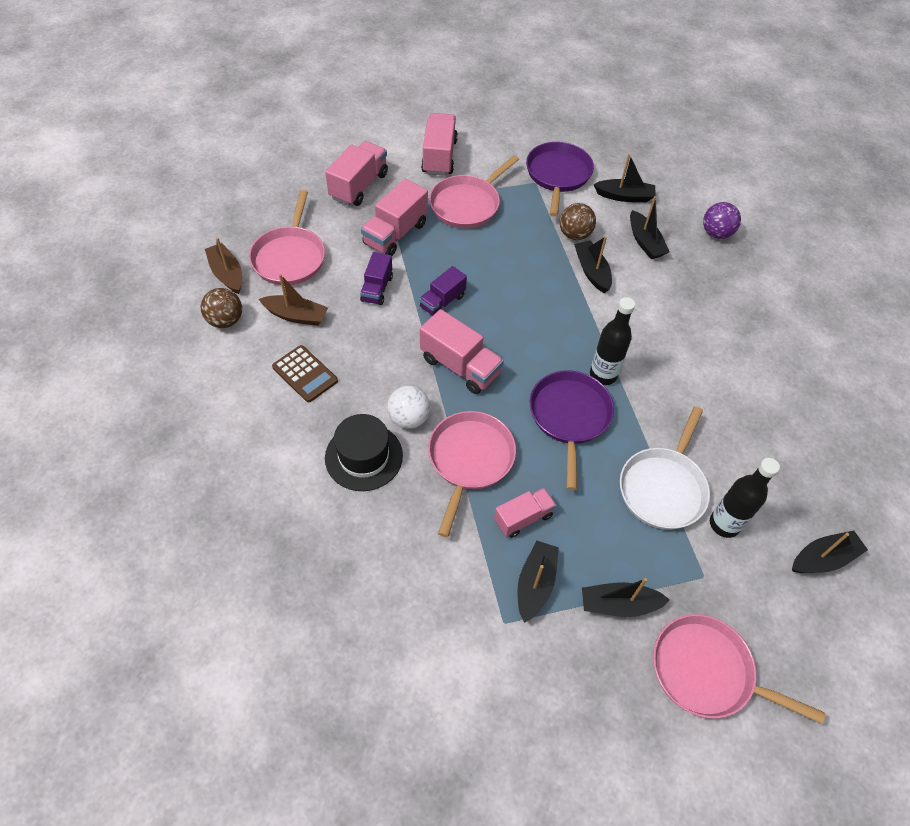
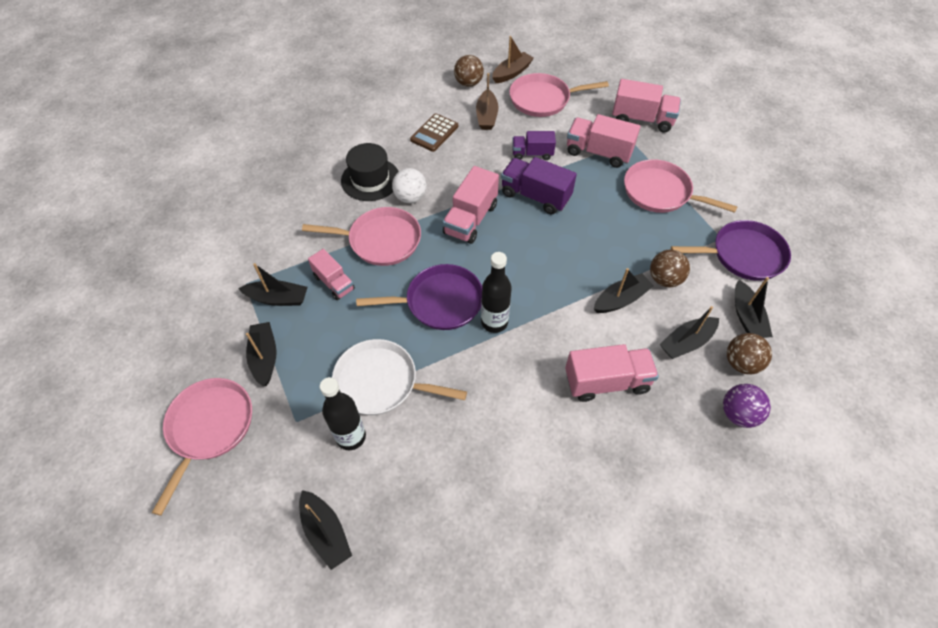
camera: 80 degrees right, 0 degrees up
(439, 157) = (711, 162): pink truck -> pink truck (606, 382)
(442, 301) = (535, 196): purple truck -> purple truck, size x1.57
(669, 215) = (741, 363): none -> brown ball

